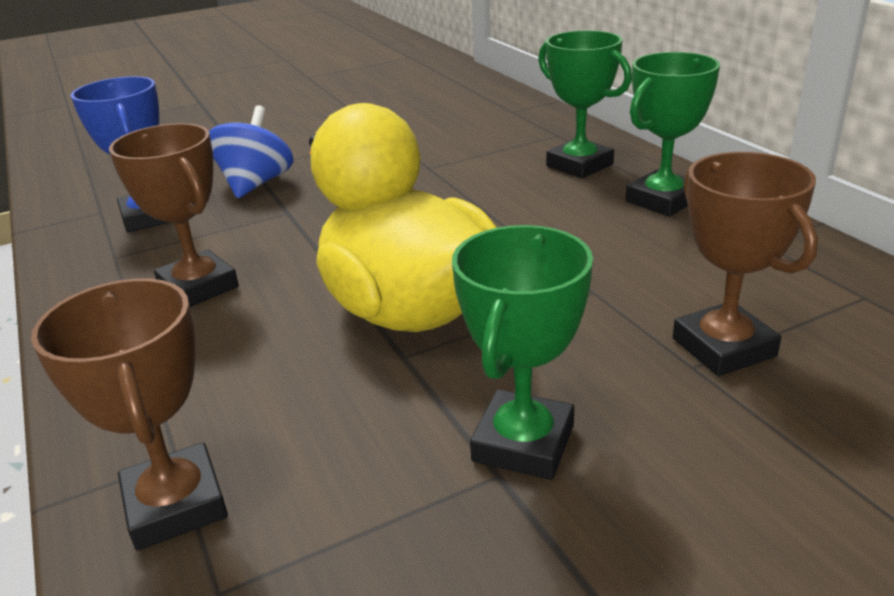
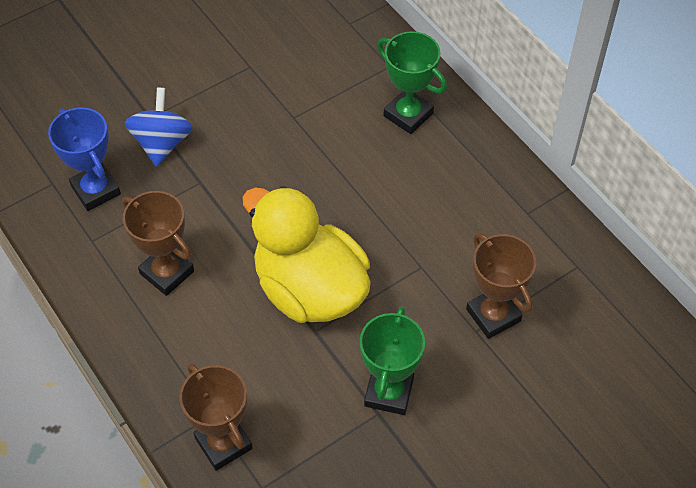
camera: 10 degrees left, 25 degrees up
(662, 200) = (467, 163): green trophy -> none

